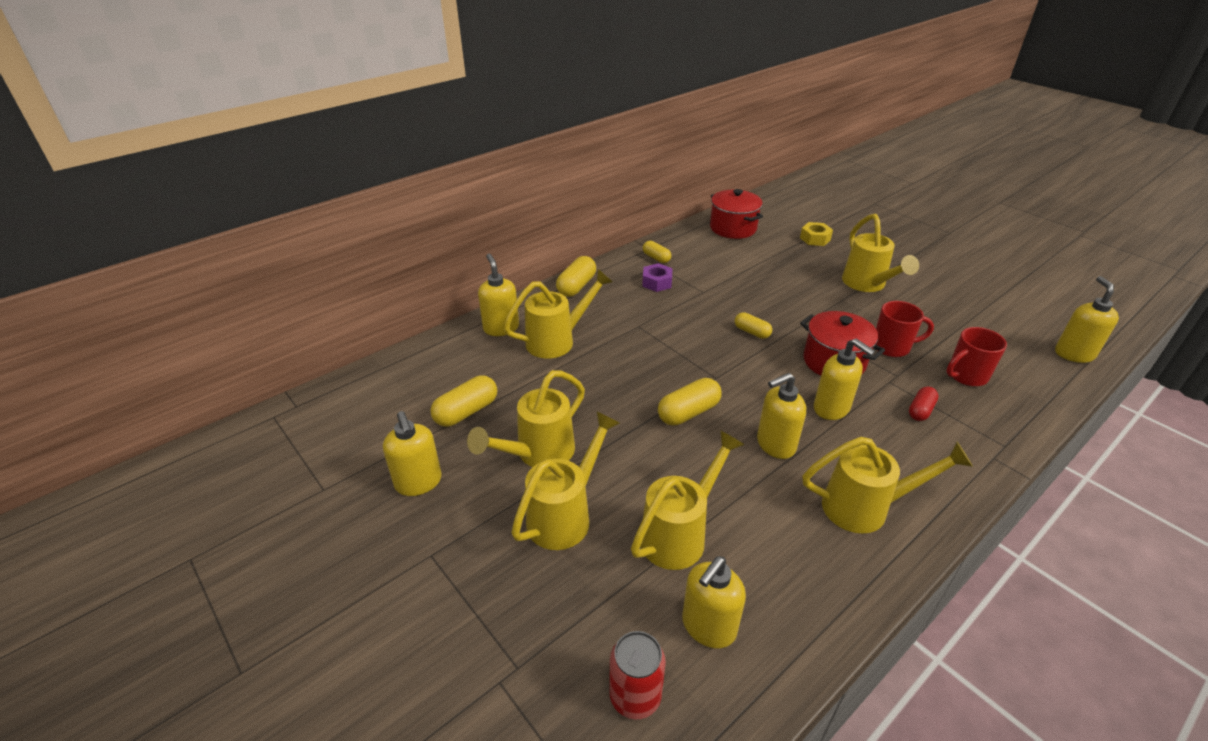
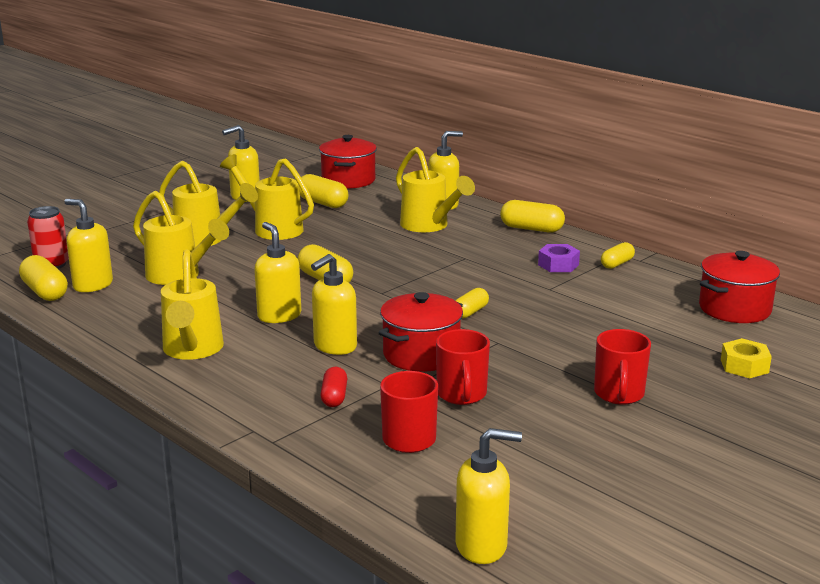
camera: 85 degrees right, 15 degrees down
(395, 389) = (348, 180): none -> red pot
(733, 686) = (45, 292): none -> yellow capsule
(867, 285) = (619, 394): yellow watering can -> red mug
(920, 410) = (334, 397): red capsule -> red capsule turned 60 degrees clockwise

